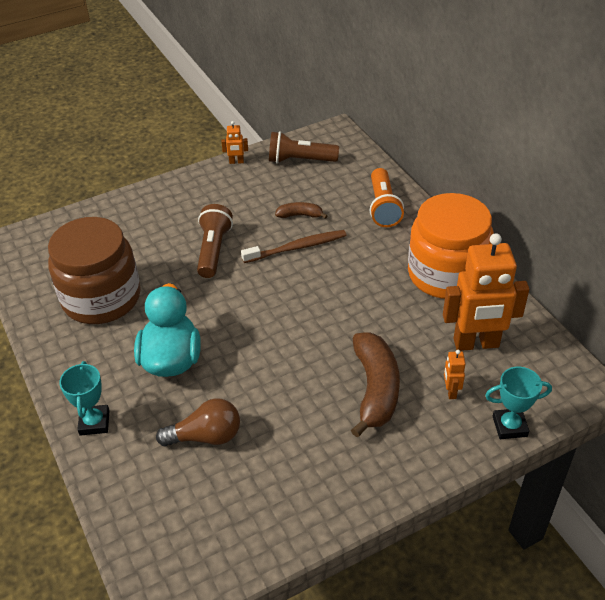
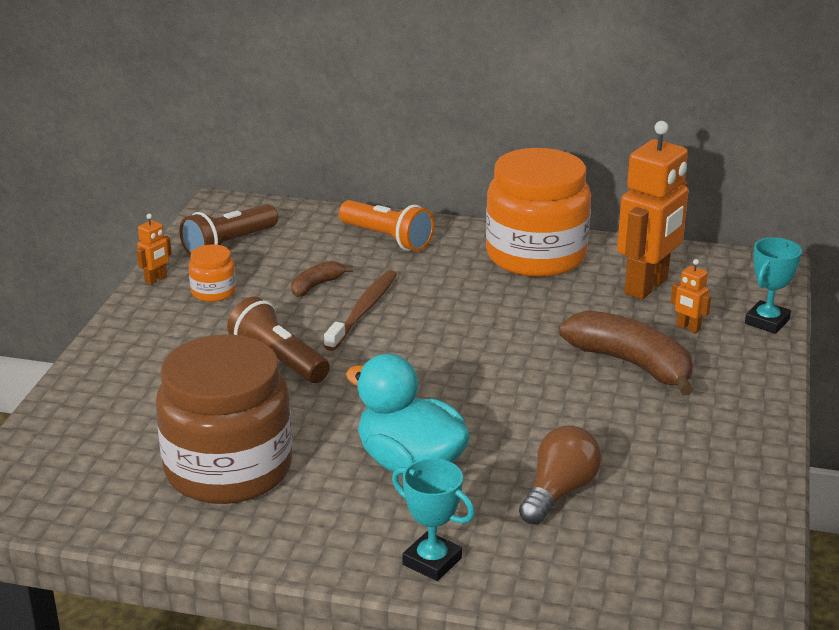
camera: 50 degrees left, 15 degrees down
(249, 186) = (213, 292): none -> orange jar

